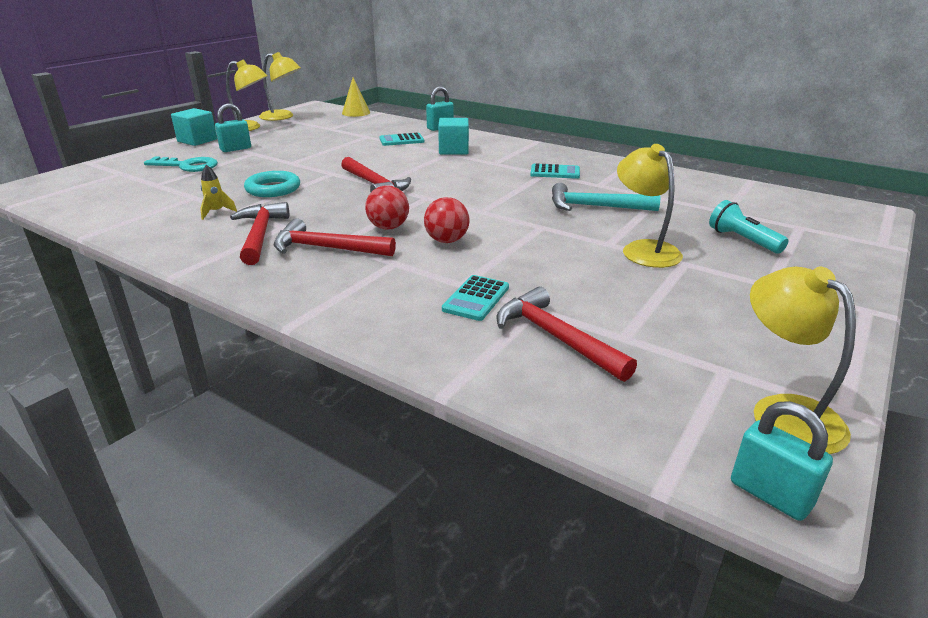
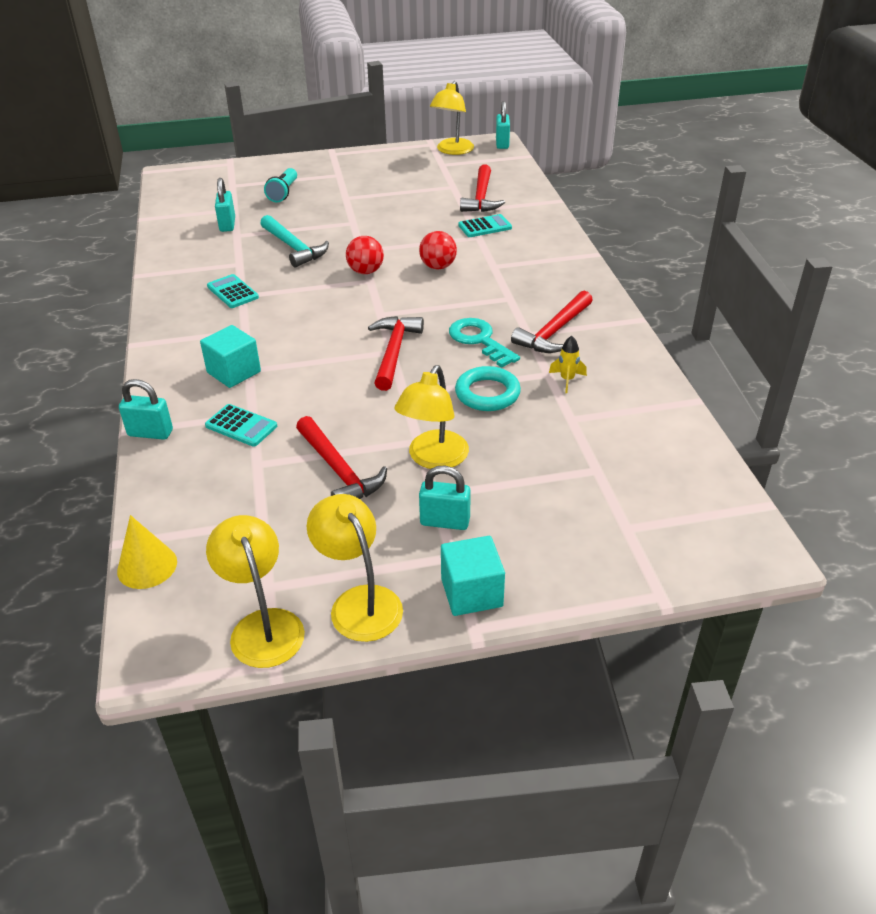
camera: 135 degrees left, 10 degrees up
(187, 166) = (537, 501): turquoise key -> turquoise key (479, 340)
(327, 248) = (521, 296): red hammer -> red hammer (339, 471)
(388, 227) = (456, 295): red ball -> red ball (365, 271)
(644, 249) = (344, 211): yellow lamp -> yellow lamp (433, 459)
(689, 200) = (227, 225): none -> turquoise padlock

